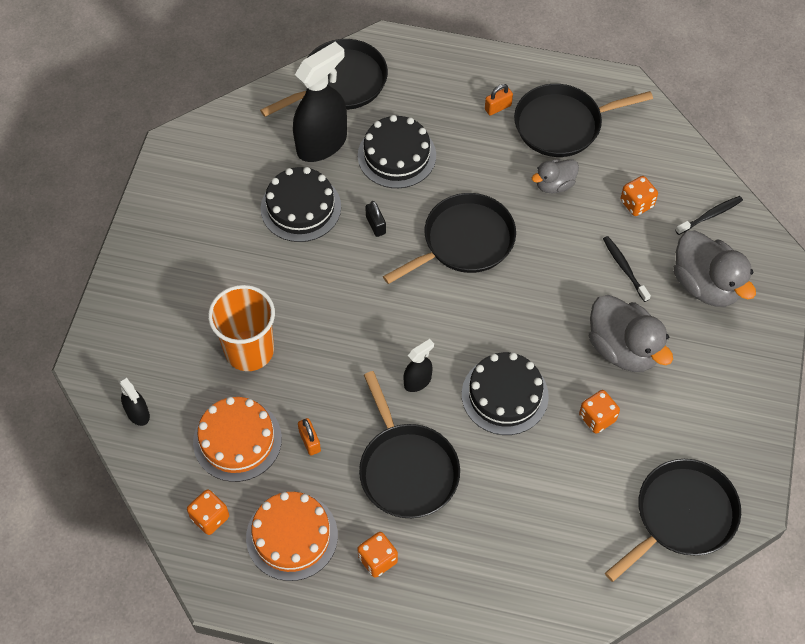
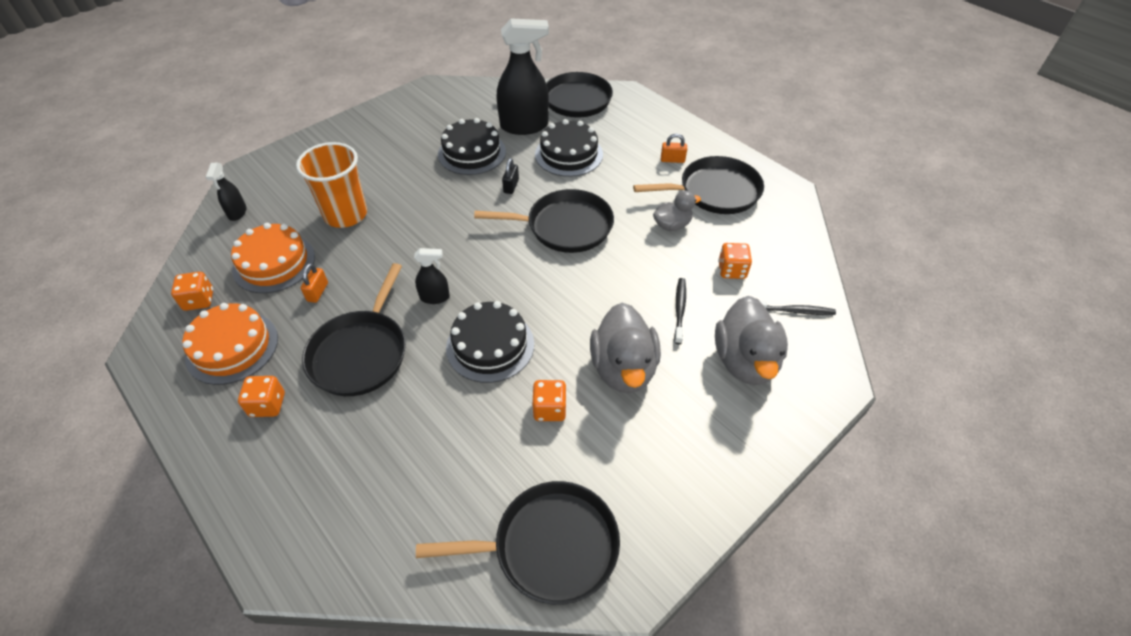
camera: 35 degrees right, 10 degrees down
(554, 184) = (672, 225): grey duck -> grey duck turned 150 degrees clockwise
(562, 124) = (714, 191): black pan -> black pan turned 150 degrees clockwise

